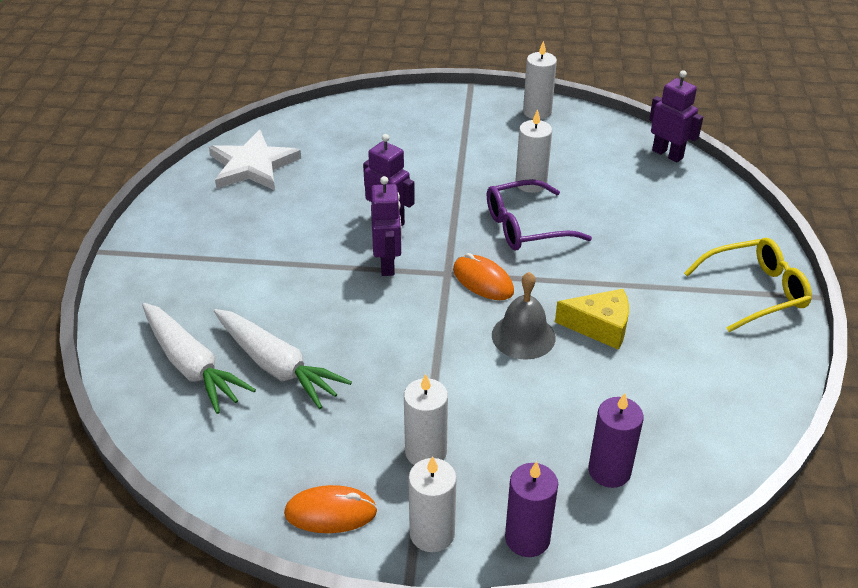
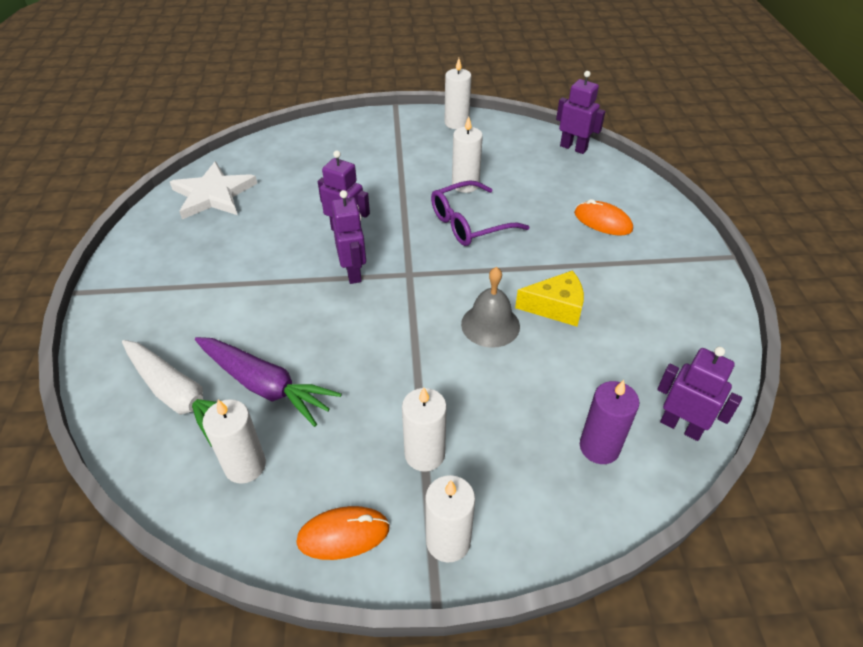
camera: 10 degrees left, 5 degrees up
(246, 437) = (245, 465): none -> white candle
(277, 366) = (265, 385): white carrot -> purple carrot
(483, 281) = (442, 277): orange mouse -> orange mouse (602, 221)
(527, 538) = (540, 531): purple candle -> none
(704, 463) = (681, 426): none -> purple robot
(754, 292) = (677, 259): yellow glasses -> none

